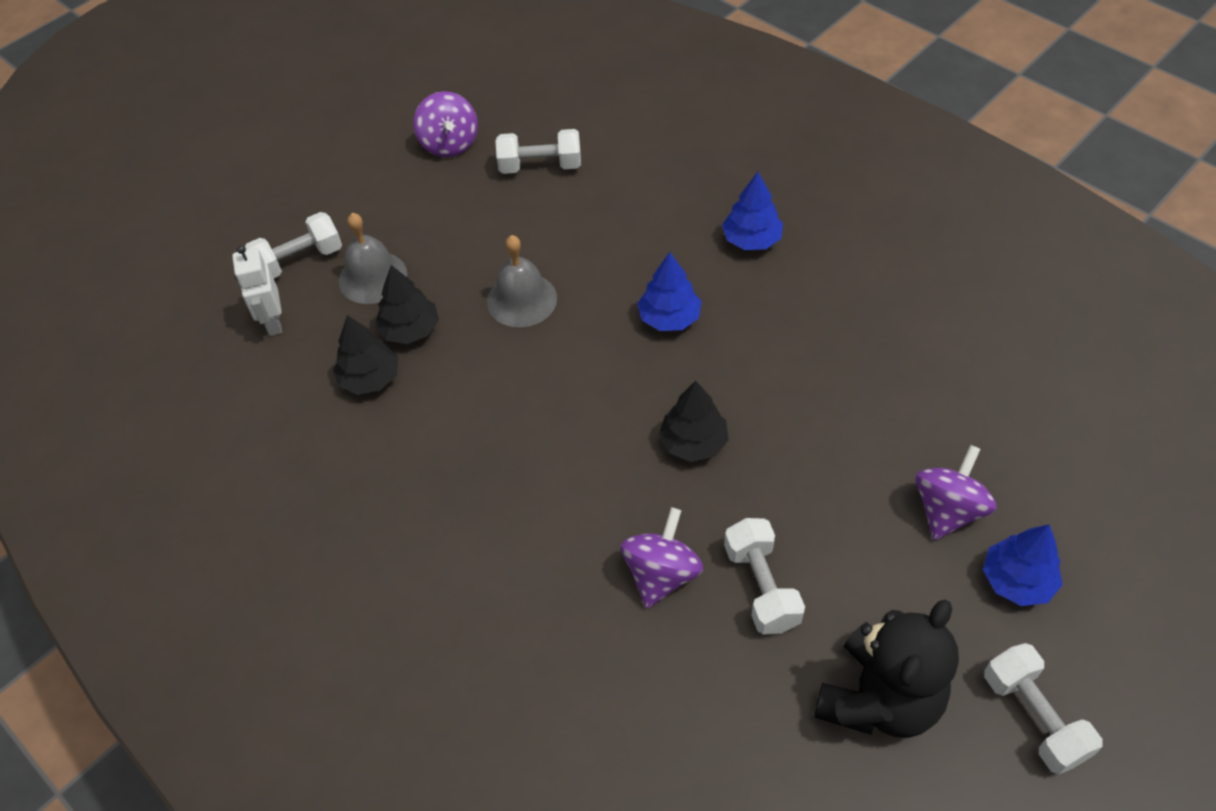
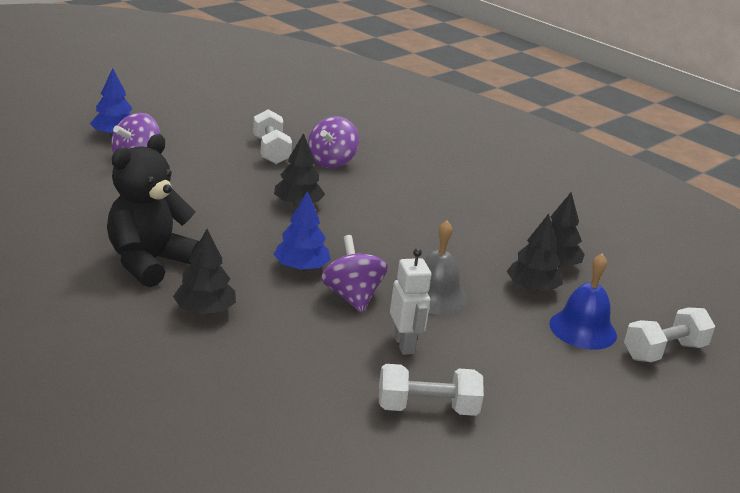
camera: 175 degrees right, 25 degrees down
(273, 322) = (659, 308): white robot -> white robot (404, 344)
(372, 277) = (583, 329): grey bell -> blue bell
(449, 144) = (546, 450): purple spinning top -> purple spinning top (352, 297)
(751, 240) = (204, 310): blue tree -> black tree
(879, 699) = (220, 117): black teddy bear -> black teddy bear (149, 262)
(1033, 717) = (142, 104): white dumbbell -> none

